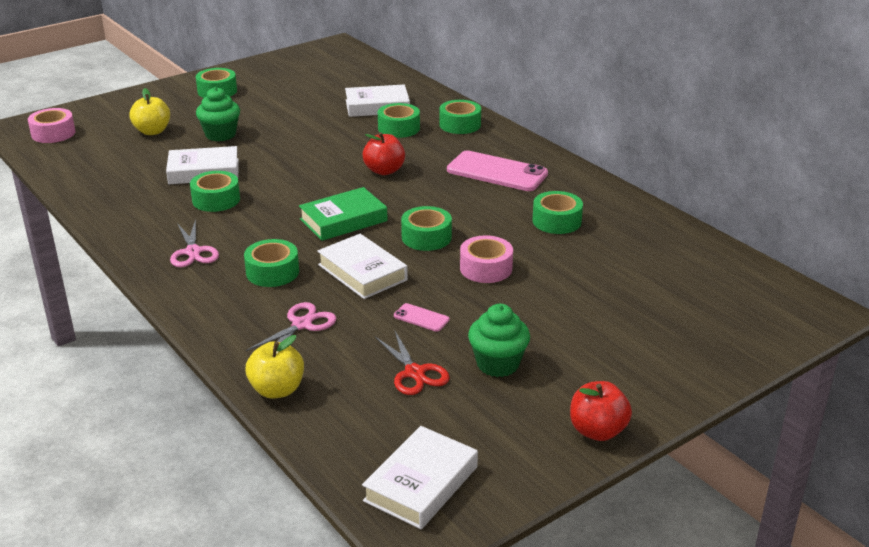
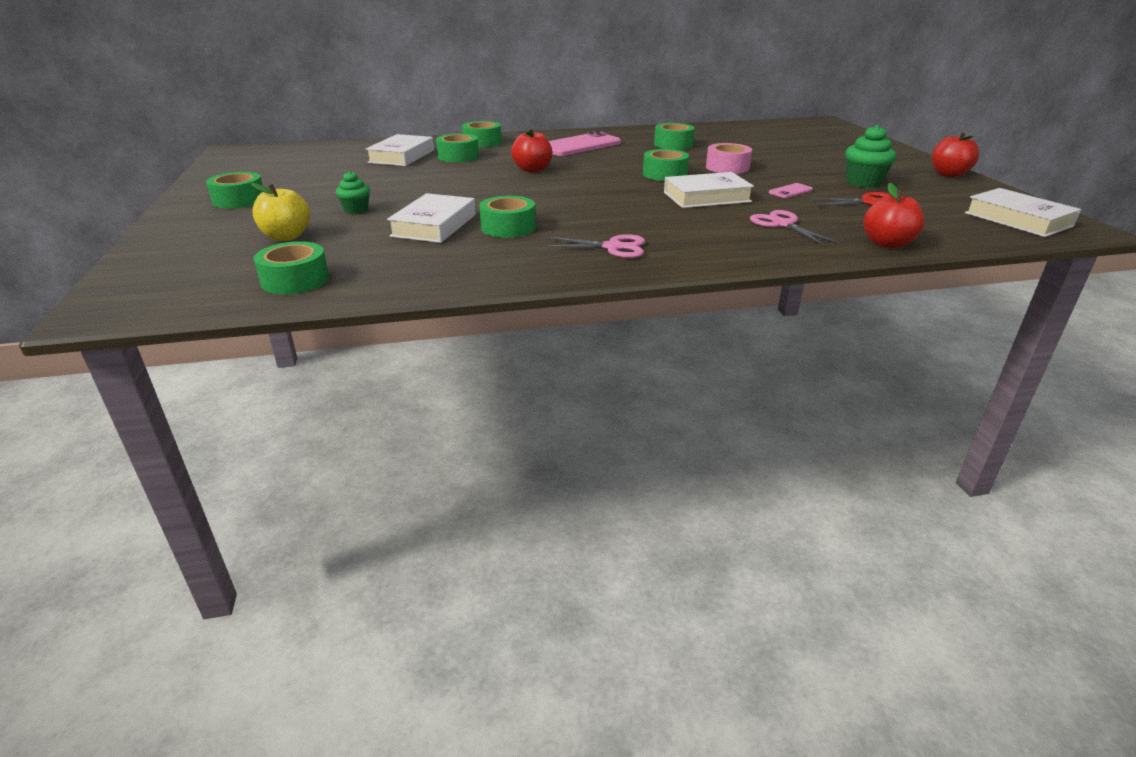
camera: 65 degrees left, 0 degrees up
(53, 133) = (178, 289): pink tape -> none
(220, 135) = (356, 210): green cupcake -> green cupcake, size x0.63
(272, 272) = (682, 223): green tape -> green tape (295, 280)
(277, 390) = (887, 244): yellow apple -> red apple
(343, 220) = (608, 191): green book -> none

